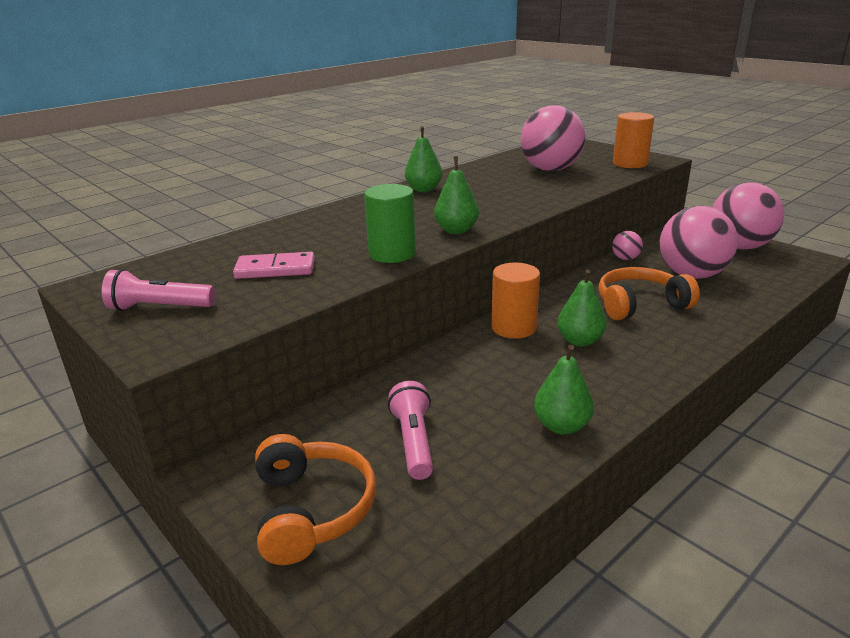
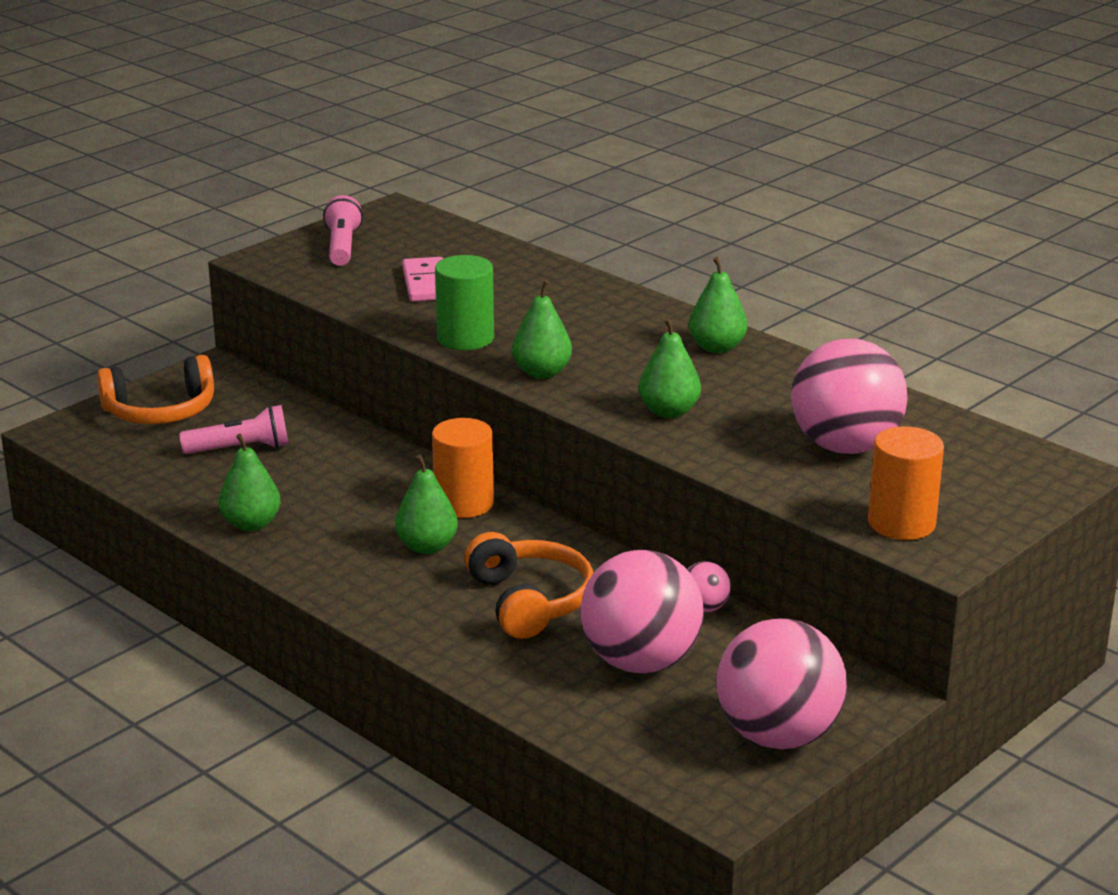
camera: 85 degrees right, 0 degrees up
(514, 200) = (669, 411): none -> green pear

